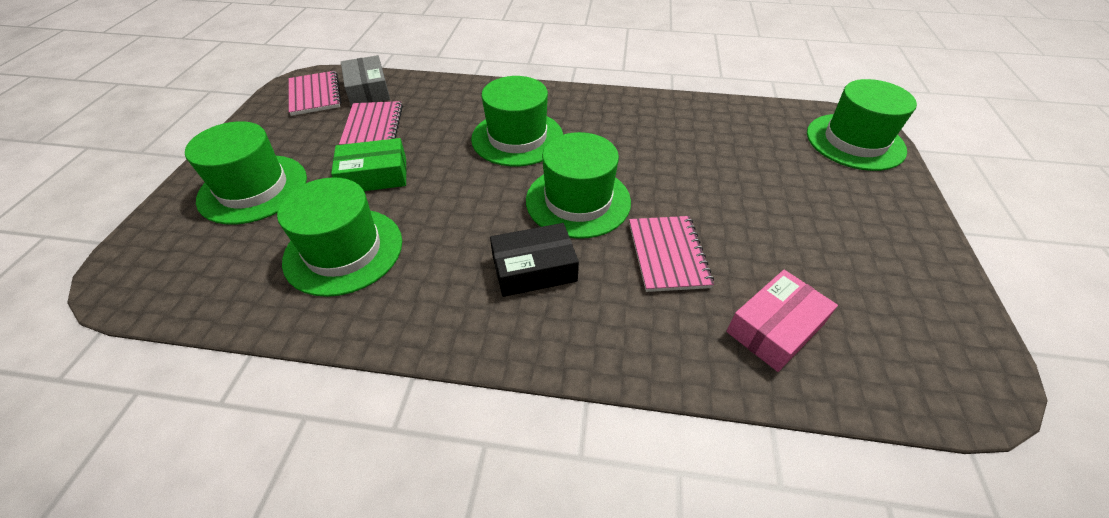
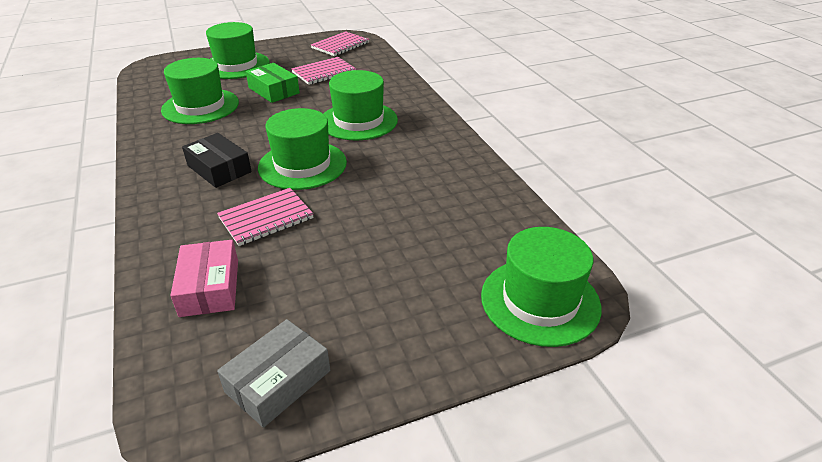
camera: 60 degrees right, 10 degrees down
(368, 90) = (363, 57): grey box -> grey box (278, 381)
(775, 328) = (210, 287): pink box -> pink box turned 60 degrees clockwise

